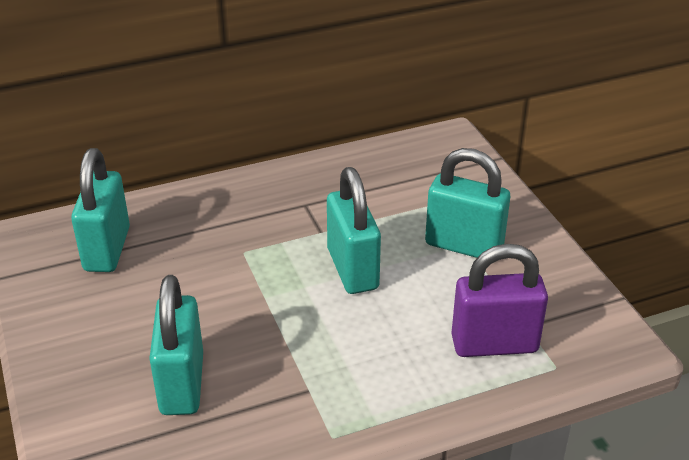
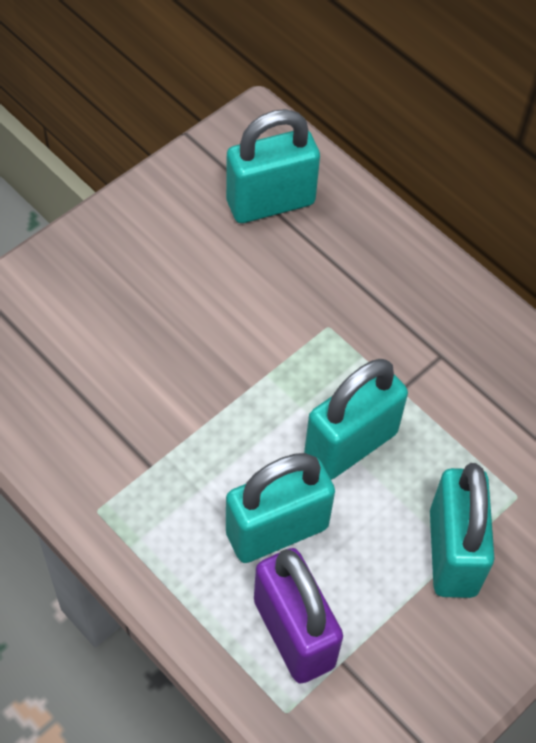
camera: 65 degrees right, 20 degrees up
(182, 384) = (113, 351): turquoise padlock -> turquoise padlock (277, 530)

